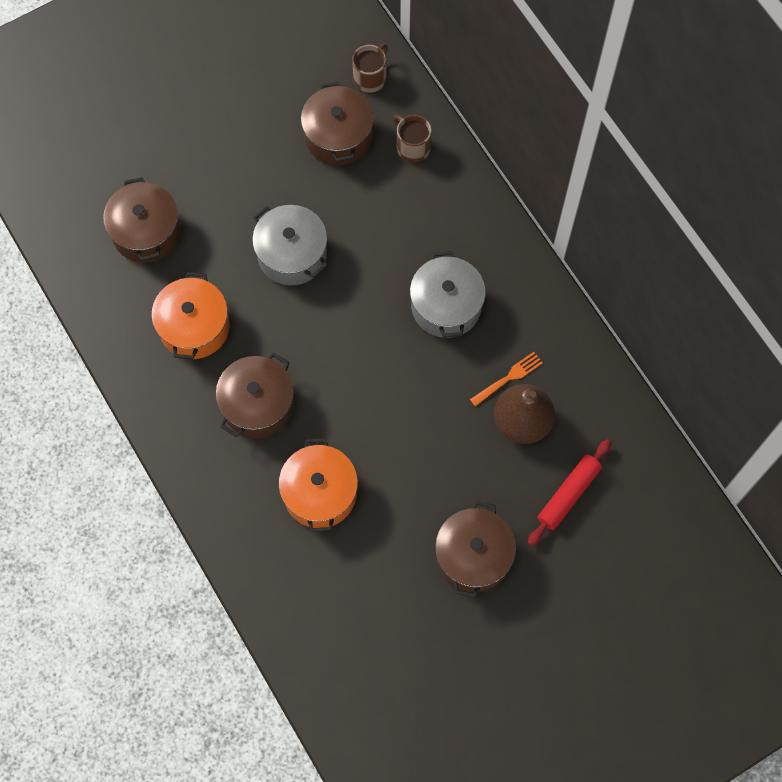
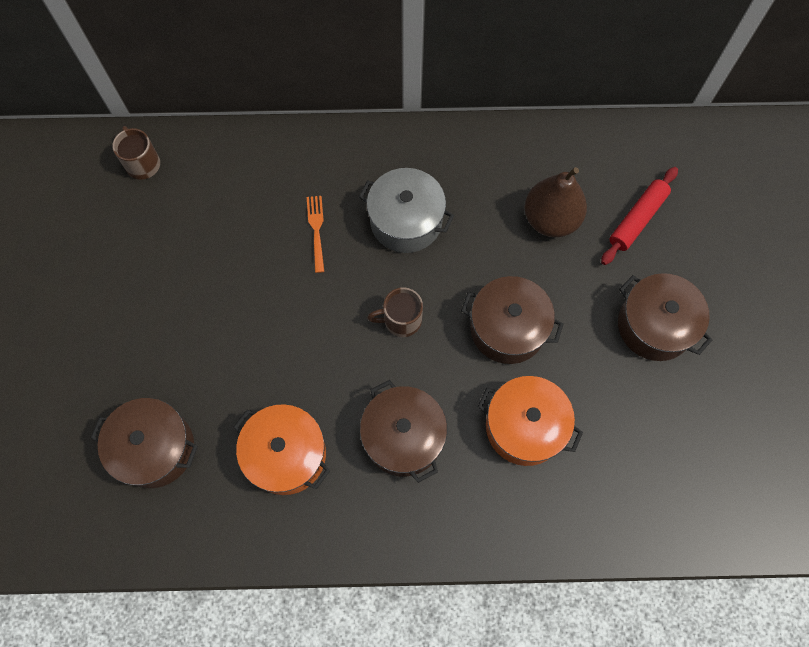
camera: 60 degrees left, 0 degrees up
(292, 254) = (270, 324): grey pot -> none
(338, 136) = (180, 221): brown pot -> brown pot (507, 328)
(412, 147) = (235, 166): brown mug -> brown mug (401, 320)
(508, 378) = (504, 208): orange fork -> orange fork (316, 231)
(568, 494) = (637, 219): red rolling pin -> red rolling pin turned 60 degrees clockwise

